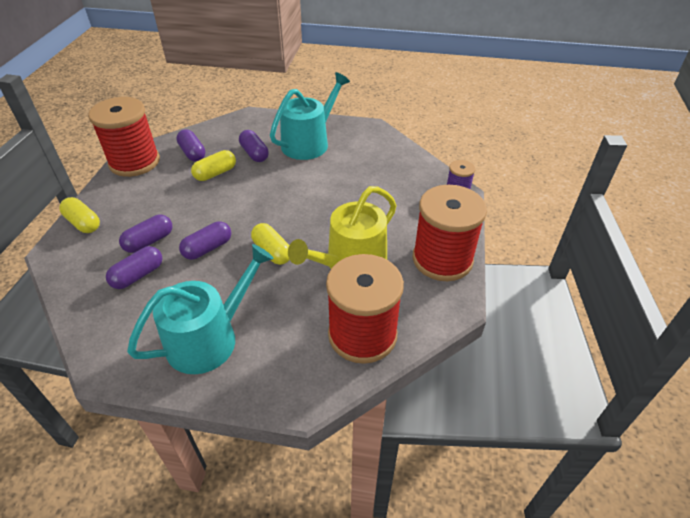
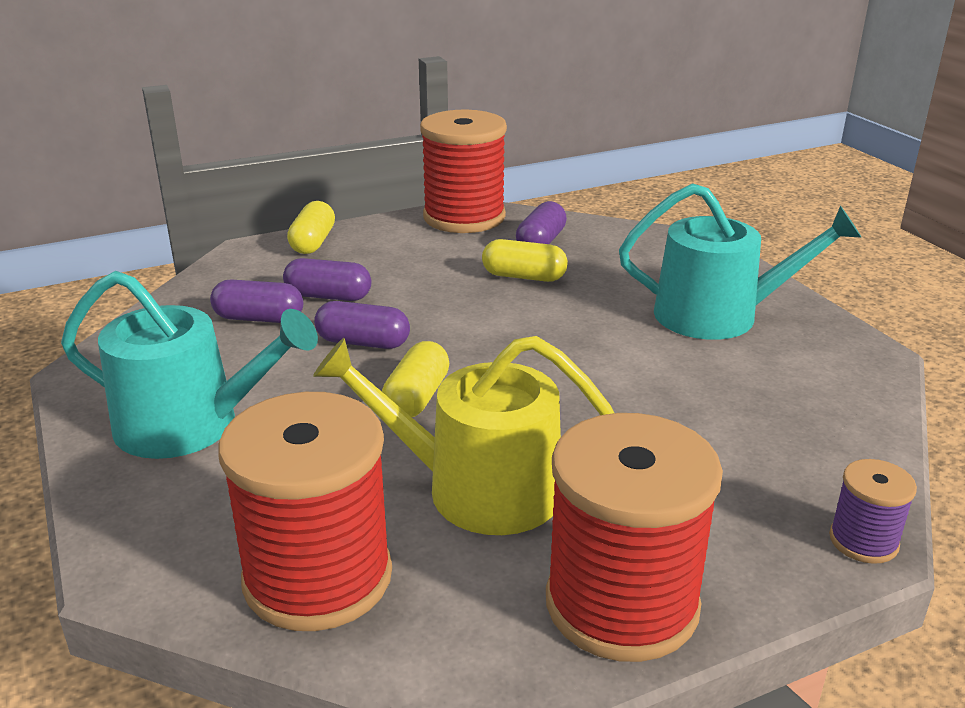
camera: 55 degrees right, 15 degrees down
(254, 153) = (614, 284): purple capsule -> none

